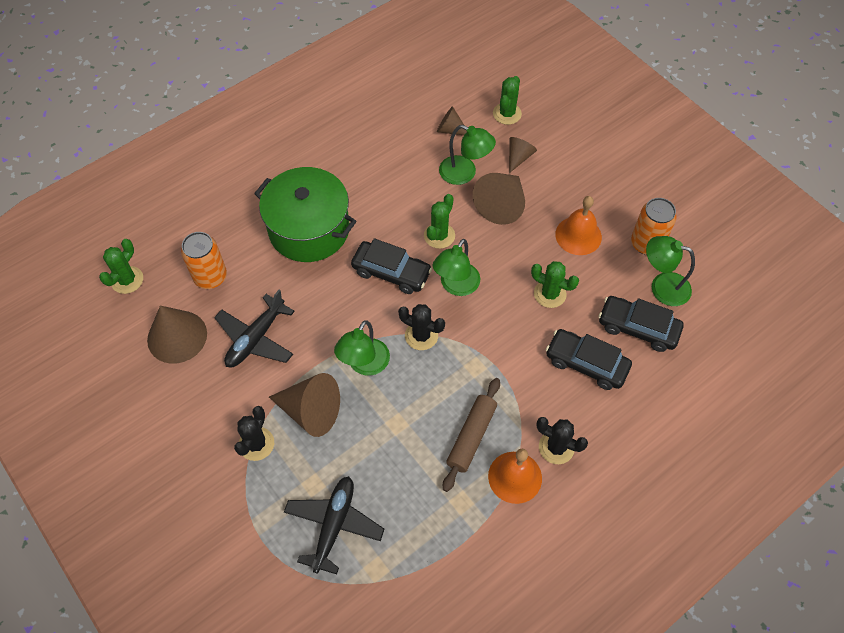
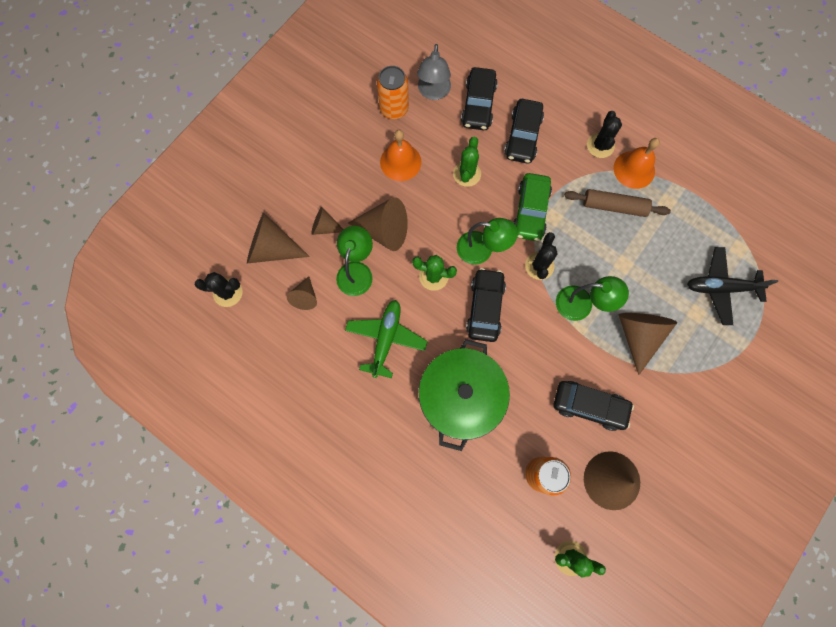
camera: 105 degrees left, 15 degrees up
(256, 338) = (589, 406): black plane -> black car
(256, 444) = (682, 370): black cactus -> black cactus (228, 293)
(388, 183) = (386, 339): none -> green plane
(488, 345) = (530, 211): none -> green car
(507, 114) = (272, 248): green cactus -> brown cone
(662, 286) = (433, 92): green lamp -> grey lamp

